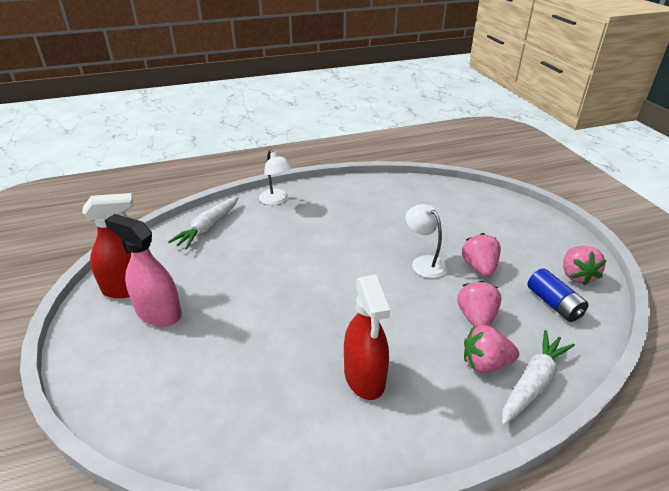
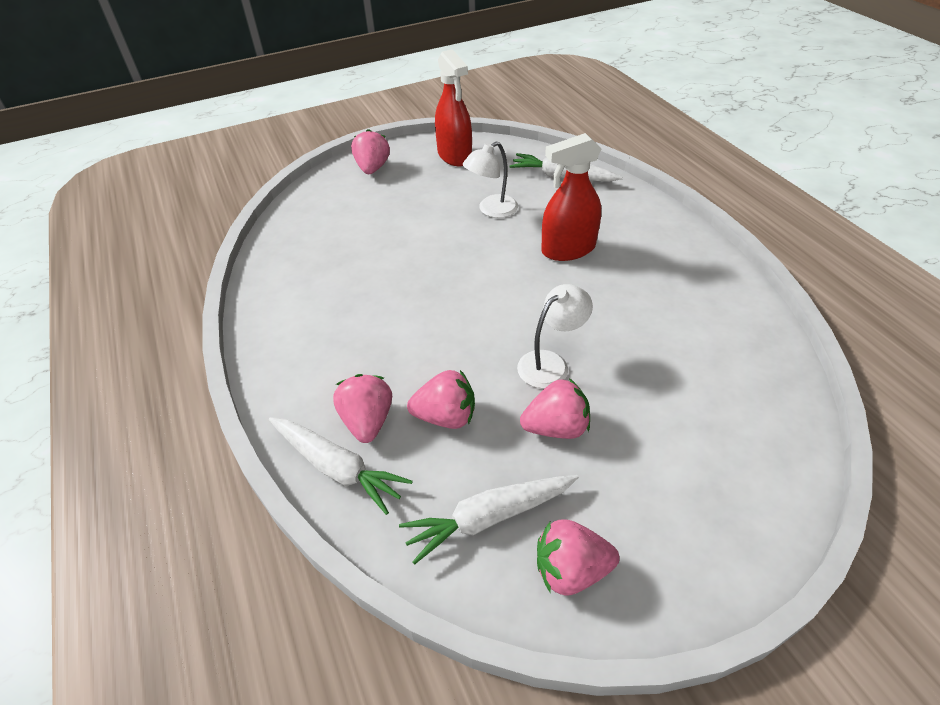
camera: 85 degrees right, 10 degrees up
(107, 355) = (372, 168): none -> pink strawberry
(159, 313) = (423, 179): pink spray bottle -> none
(276, 200) = (642, 214): white lamp -> white lamp (491, 210)
(364, 377) = (349, 318): red spray bottle -> red spray bottle (568, 249)
(553, 304) = (489, 518): blue battery -> white carrot

